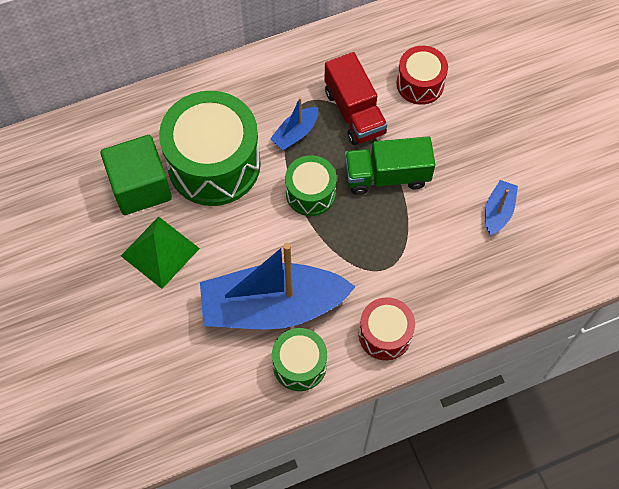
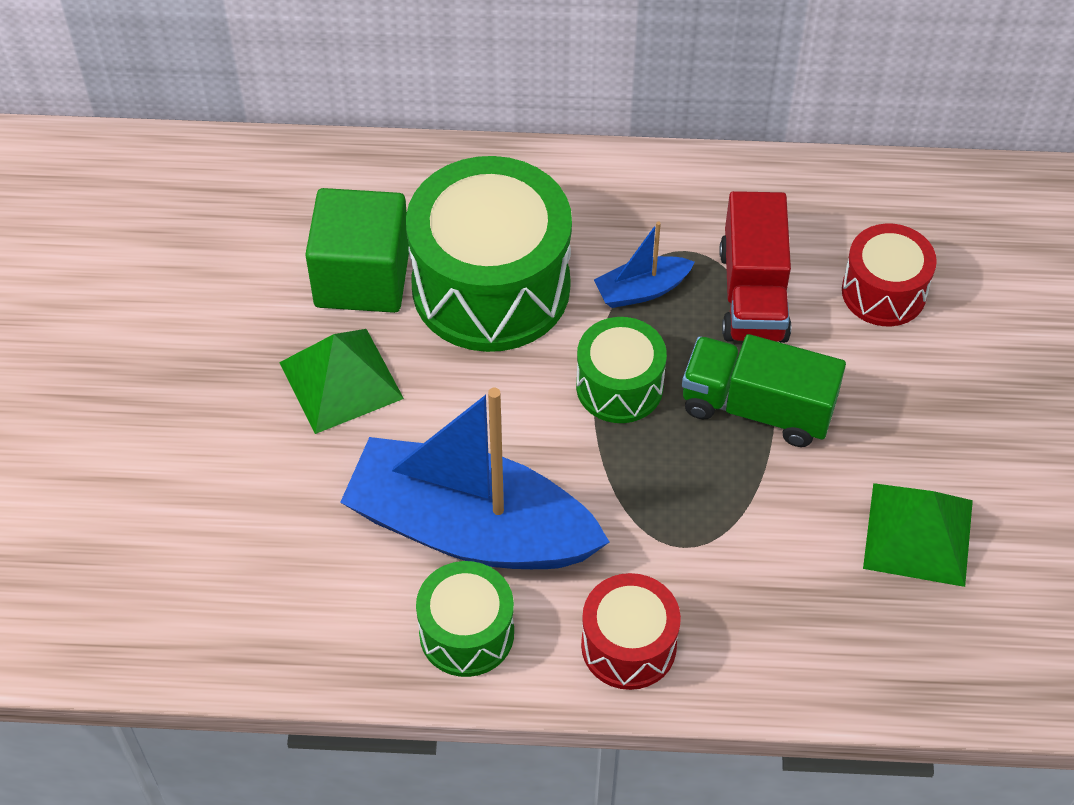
camera: 25 degrees right, 10 degrees down
(498, 211) = (918, 534): blue boat -> green pyramid

